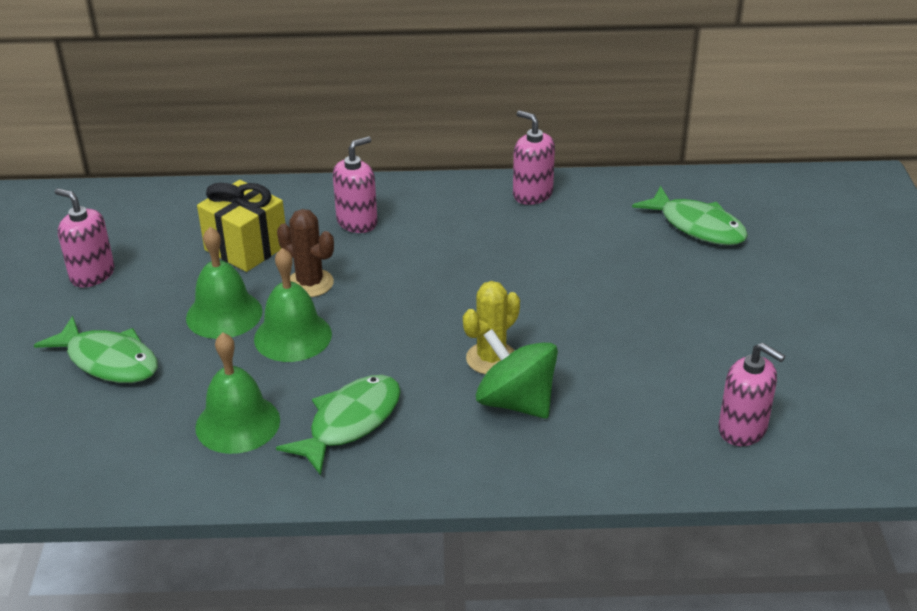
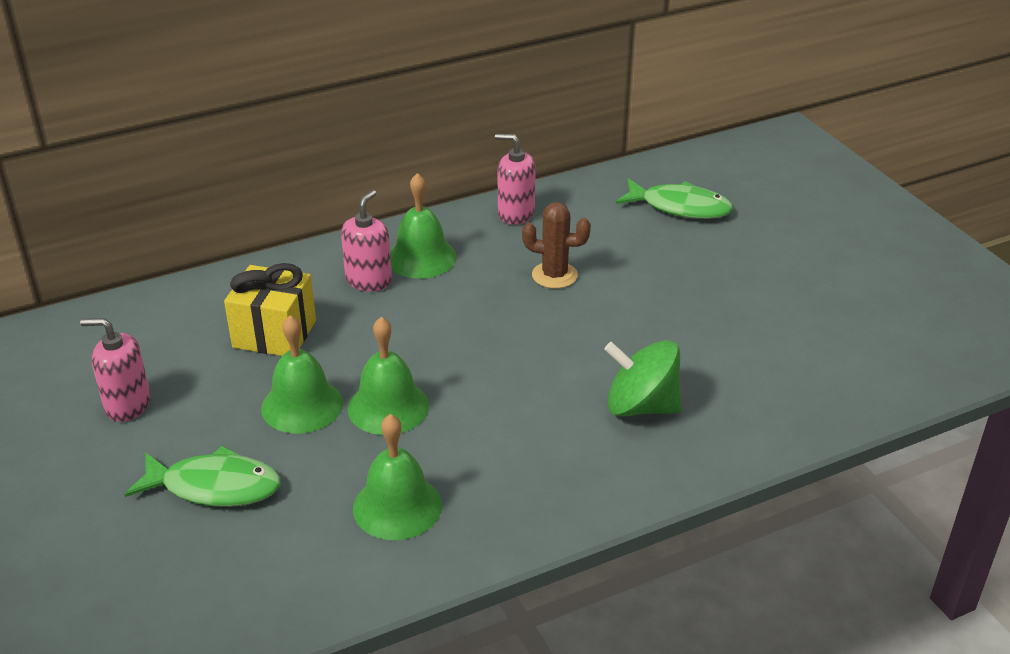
camera: 25 degrees left, 0 degrees up
(310, 283) = (366, 351): brown cactus -> brown cactus (554, 275)
(349, 422) = (505, 471): green fish -> none
(417, 213) = (421, 257): none -> green bell
(491, 358) = (590, 373): yellow cactus -> none
(742, 429) = (842, 372): pink soap dispenser -> none

